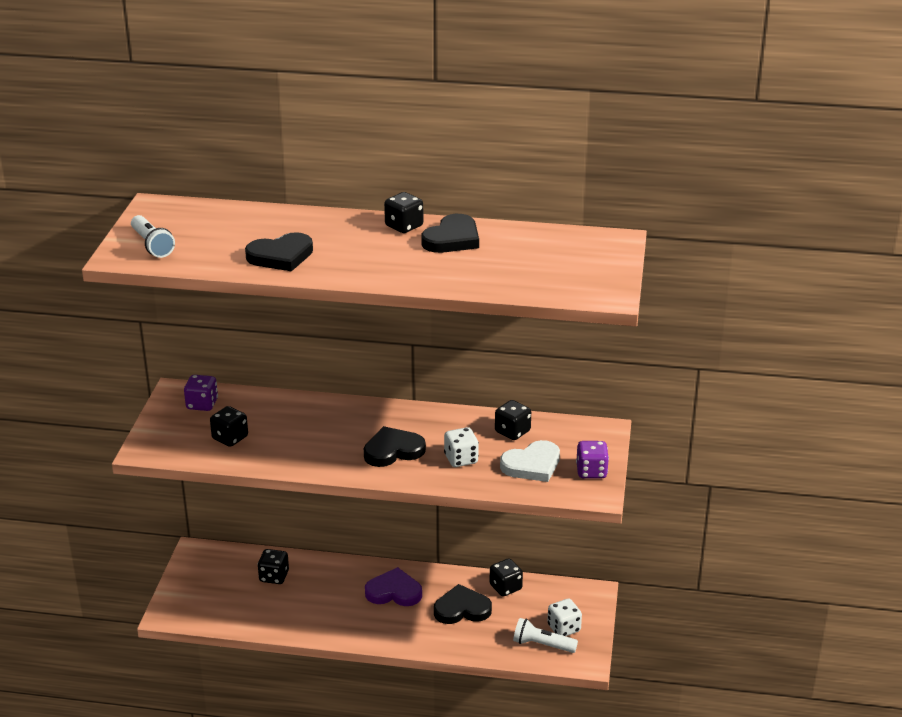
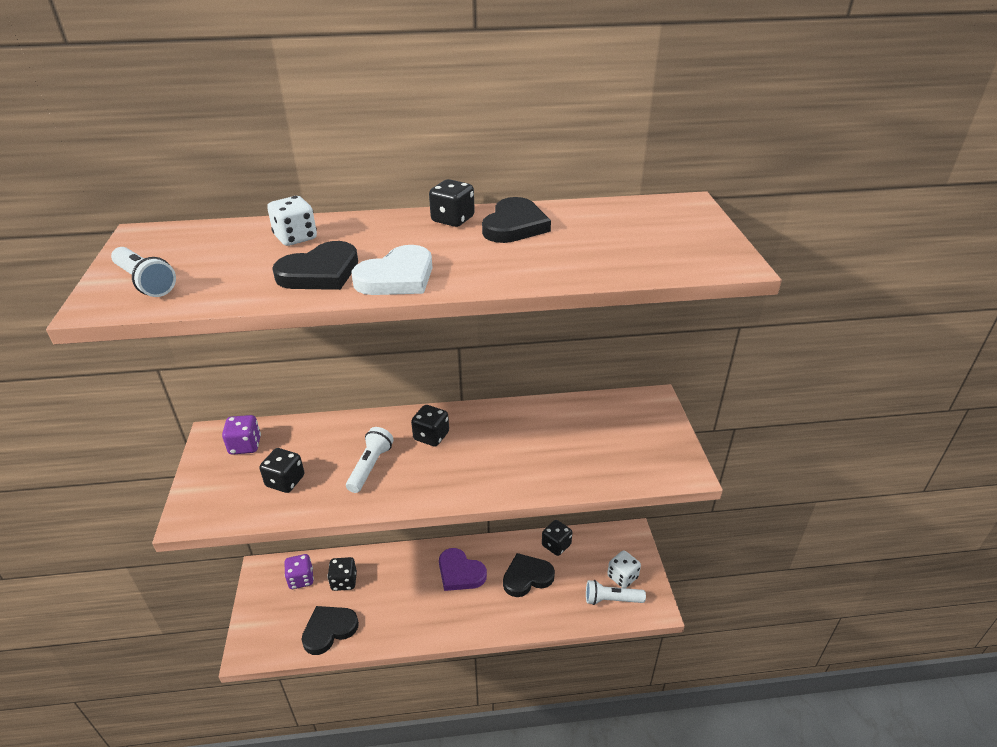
camera: 15 degrees left, 5 degrees up
(307, 439) = (370, 466): none -> white flashlight
(393, 450) = (464, 462): black heart -> black heart (329, 630)
(394, 592) = (460, 572): purple heart -> purple heart turned 135 degrees counterclockwise
(461, 459) = (536, 458): white dice -> white dice (296, 238)
(512, 432) = (571, 417): black dice -> black dice (431, 436)
(532, 465) = (608, 451): white heart -> white heart (397, 277)
(591, 471) = (668, 447): purple dice -> purple dice (301, 579)

